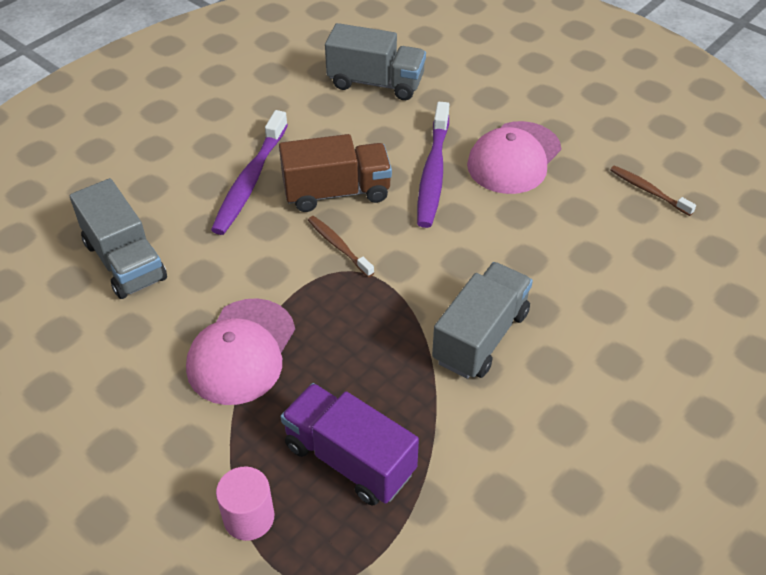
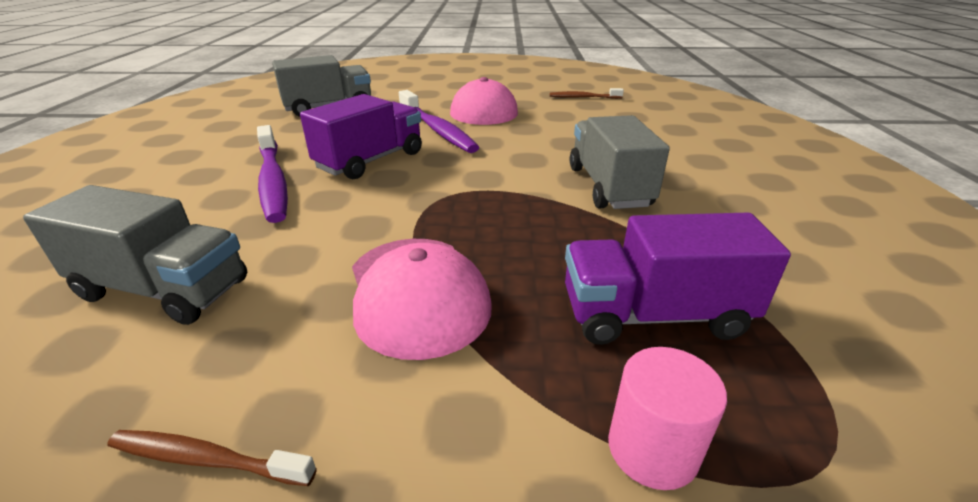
camera: 40 degrees left, 15 degrees down
(337, 192) = (371, 161): brown truck -> purple truck
(338, 246) = (416, 186): brown toothbrush -> brown toothbrush (207, 459)

